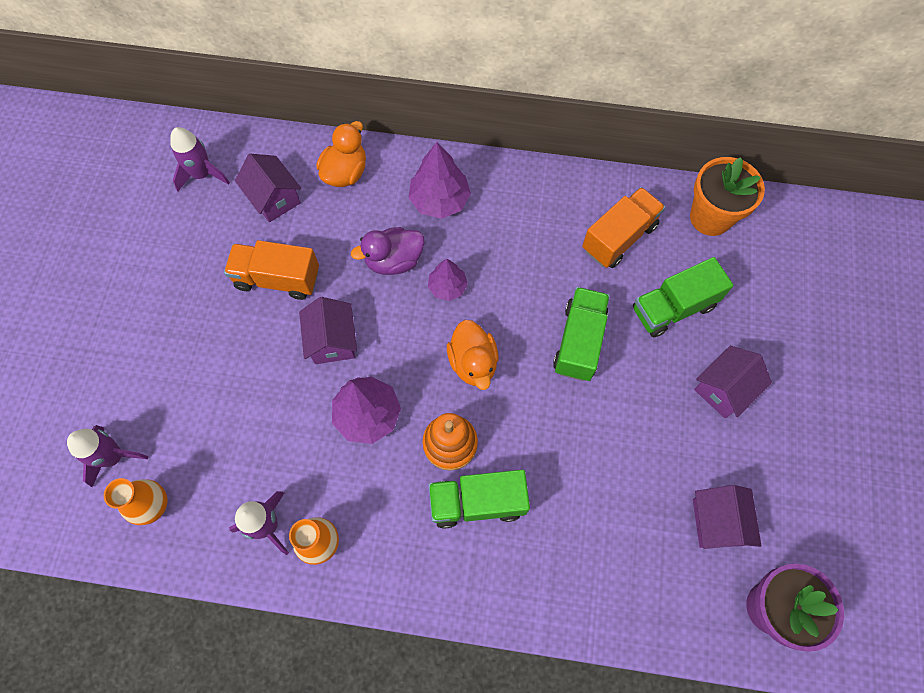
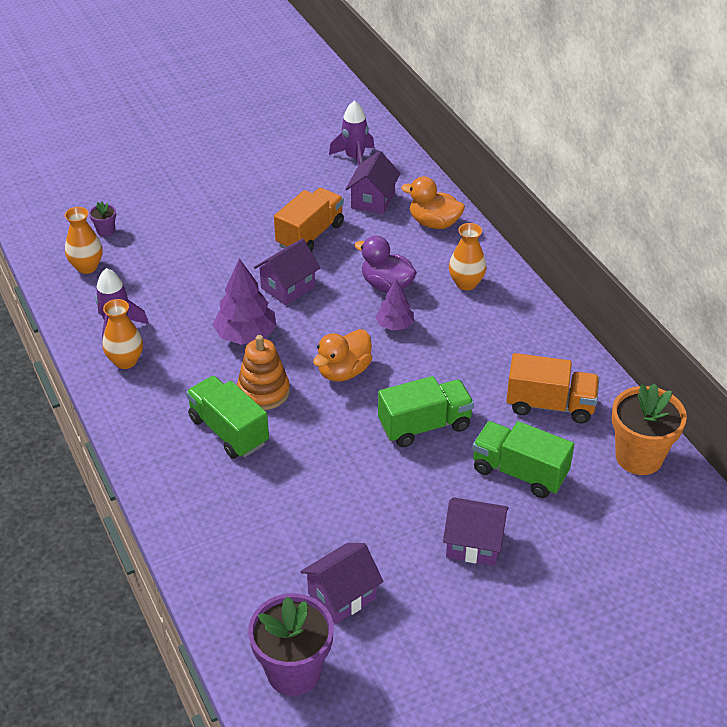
camera: 55 degrees right, 25 degrees down
(113, 457) = (106, 231): purple rocket -> purple flower pot
(277, 278) = (310, 235): orange truck -> orange truck turned 60 degrees clockwise
(345, 172) = (434, 223): orange duck -> orange duck turned 150 degrees counterclockwise
(439, 200) = (466, 283): purple tree -> orange vase

